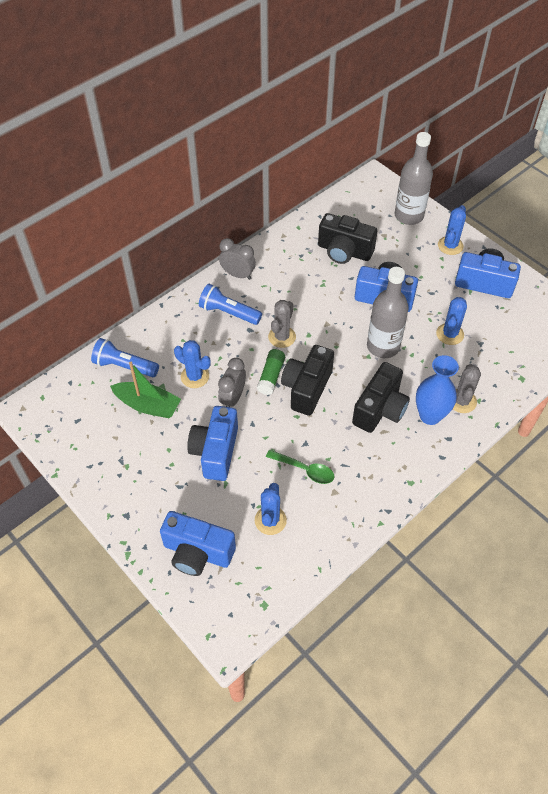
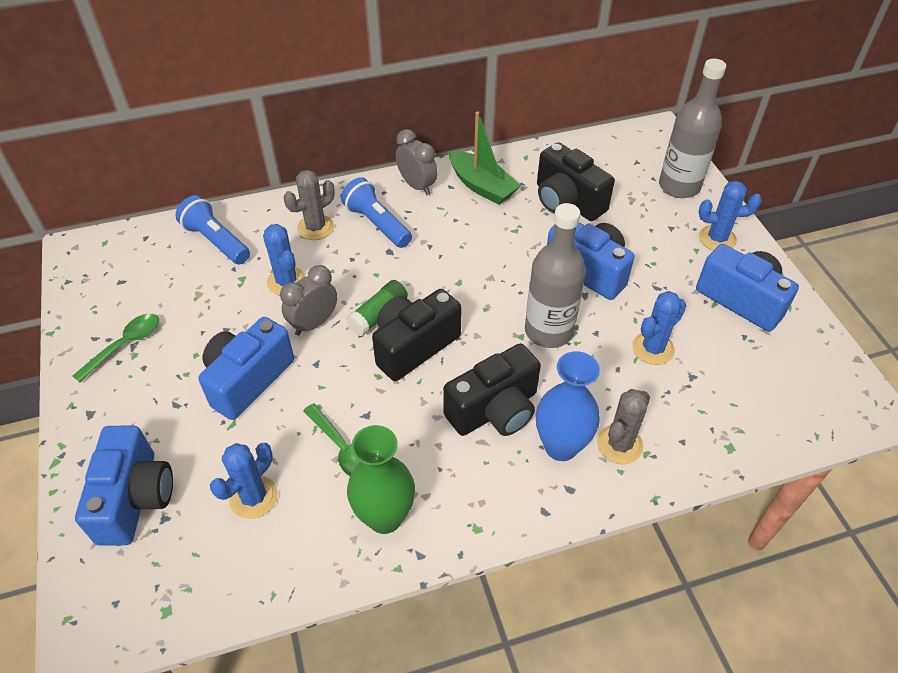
camera: 25 degrees right, 5 degrees down
(115, 462) = (125, 345): none -> green spoon
(148, 405) = (209, 294): green boat -> green boat (482, 186)
(197, 552) = (135, 498): blue camera -> blue camera turned 135 degrees counterclockwise
(282, 337) = (423, 273): grey cactus -> grey cactus (315, 227)
(355, 498) = (385, 517): none -> green vase
(450, 246) = (717, 238): blue cactus -> blue cactus turned 45 degrees clockwise

